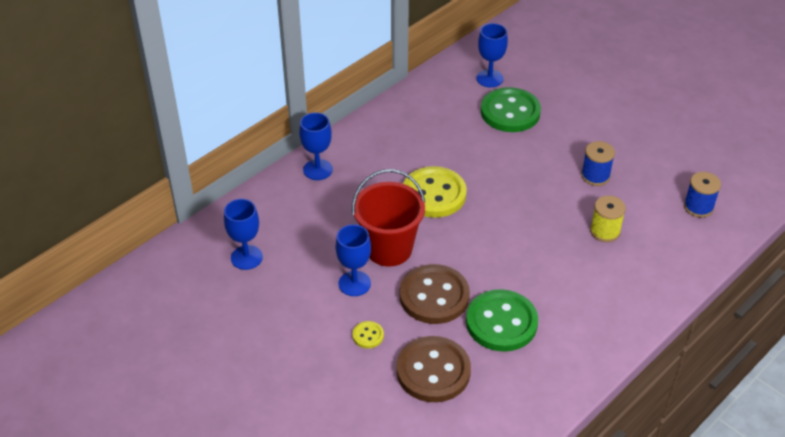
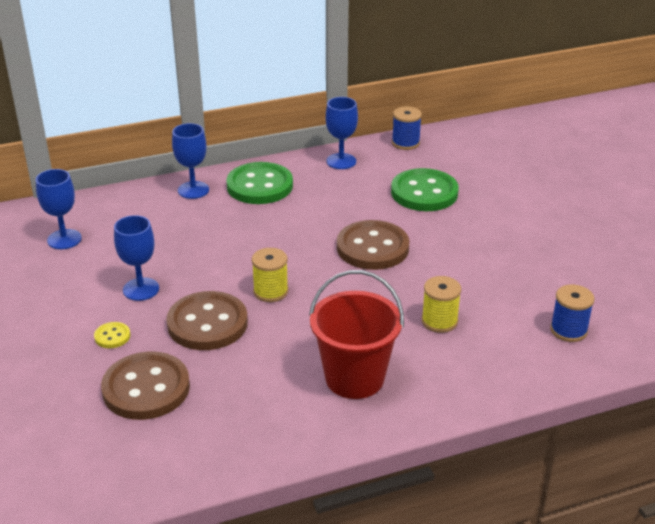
camera: 25 degrees right, 10 degrees down
(389, 249) = (200, 271): red bucket -> red bucket (354, 378)
(434, 194) = (286, 239): yellow button -> none
(460, 249) = (270, 291): none -> yellow spool
(489, 78) = (427, 161): blue goblet -> blue goblet (341, 161)
(501, 322) = (255, 368): green button -> green button (260, 186)
(508, 180) = (372, 248): none -> brown button
(595, 176) = (470, 269): blue spool -> blue spool (405, 143)

